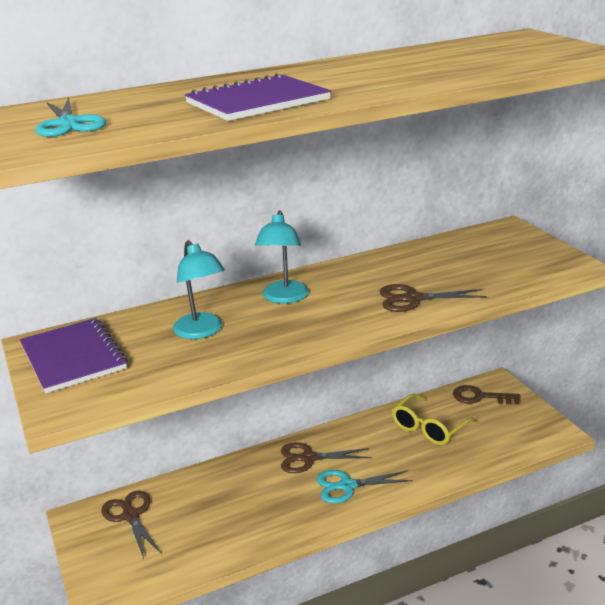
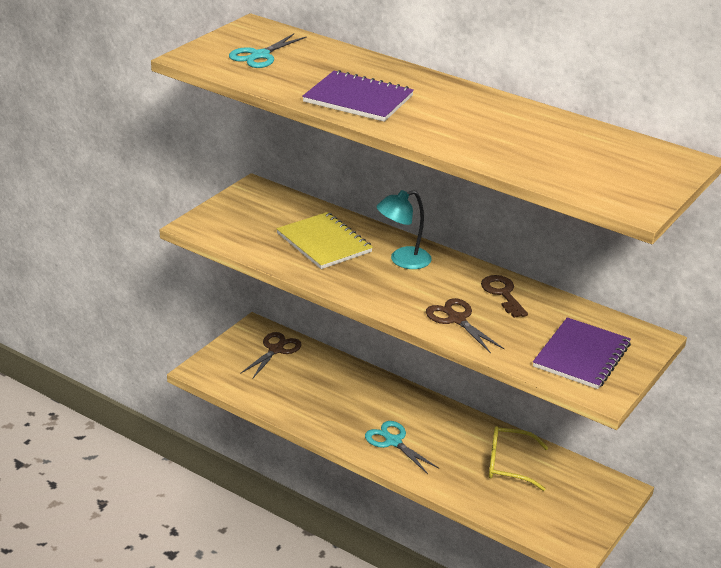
camera: 55 degrees right, 5 degrees up
(73, 357) = (251, 207): purple notebook -> purple notebook (581, 355)
(202, 332) = (324, 243): turquoise lamp -> yellow notebook
(308, 458) = (408, 410): brown scissors -> none
(480, 397) = (586, 484): brown key -> brown key (502, 294)

